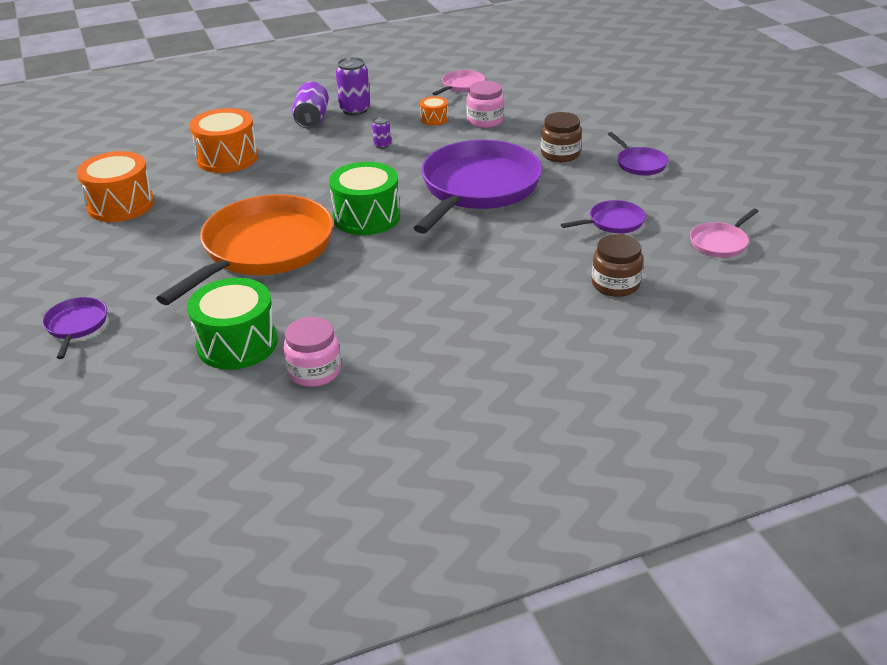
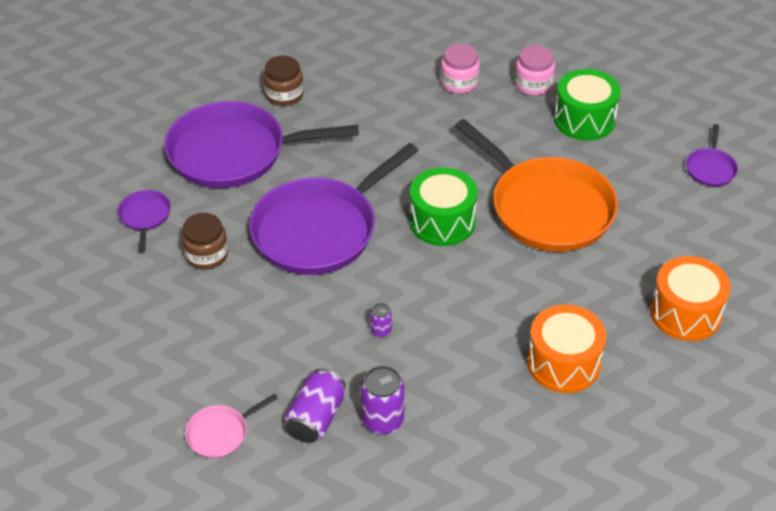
camera: 160 degrees left, 10 degrees up
(264, 249) = (547, 208): orange pan -> orange pan turned 90 degrees counterclockwise
(312, 119) = (444, 416): purple can -> purple can (316, 417)
(434, 119) = (297, 365): orange drum -> none
(485, 120) = (242, 342): pink jar -> pink jar (459, 83)
(613, 222) = (233, 153): purple pan -> purple pan, size x2.33
(720, 243) = (172, 109): pink pan -> none

